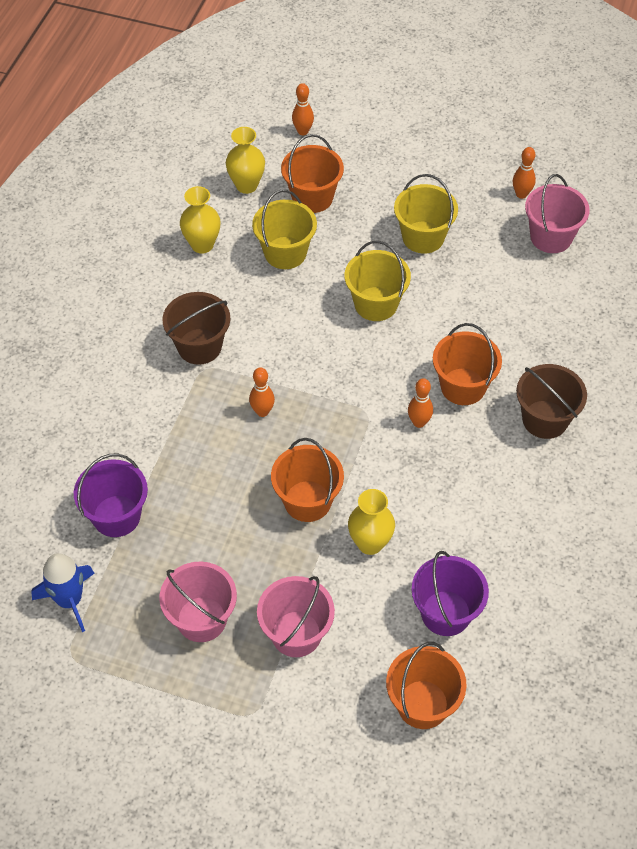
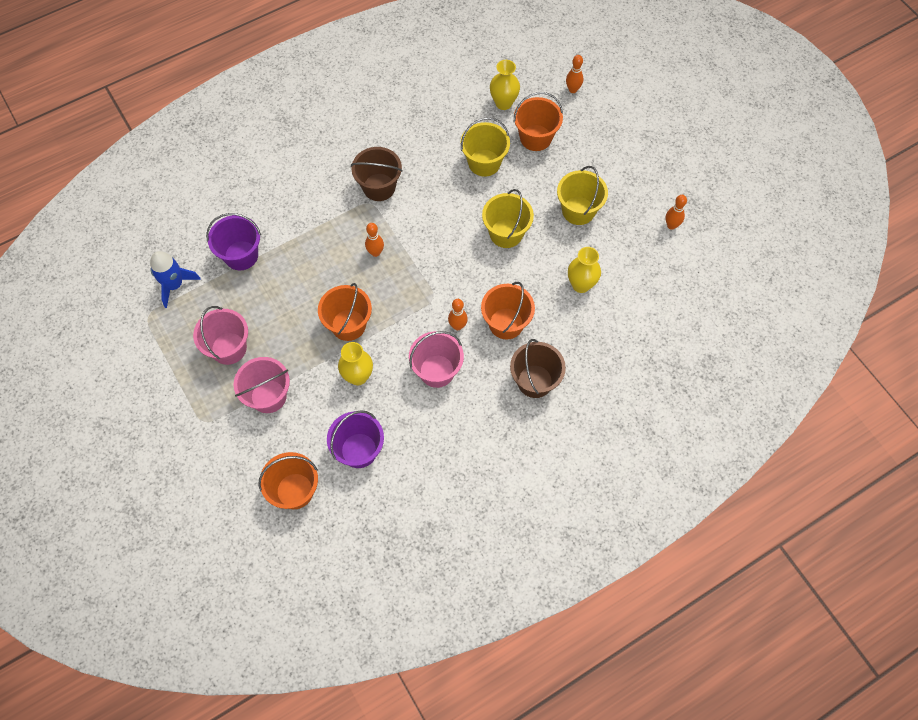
camera: 40 degrees right, 10 degrees up
(202, 245) = (441, 124): yellow vase -> yellow vase (581, 285)
(551, 237) = (661, 267): pink bucket -> pink bucket (437, 371)

